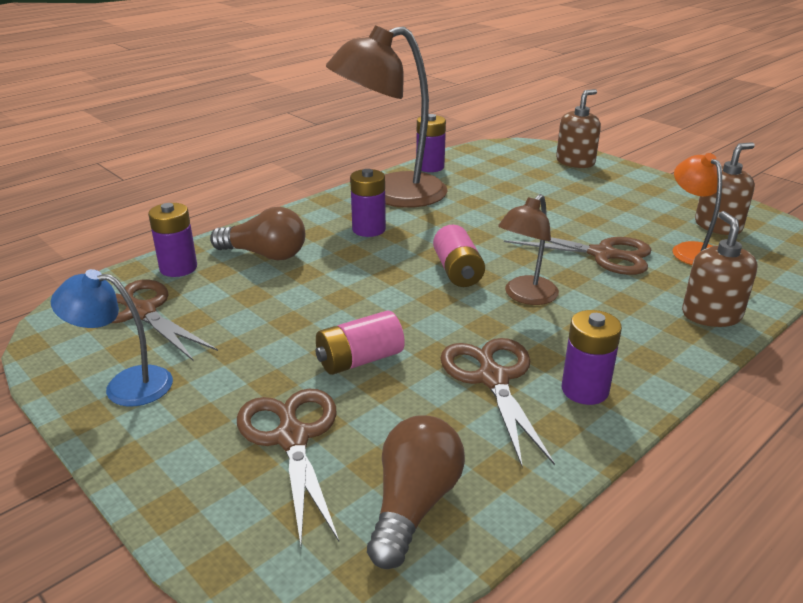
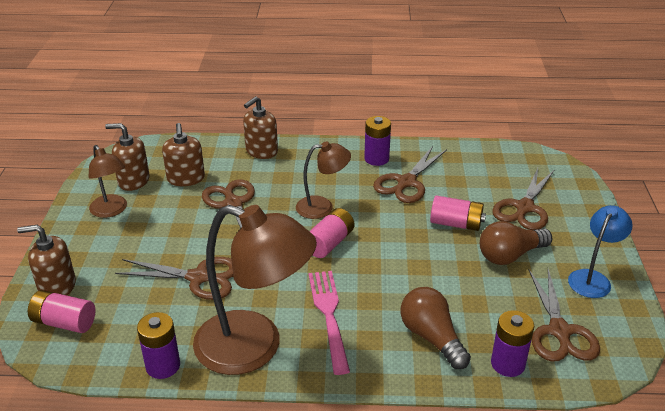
camera: 135 degrees left, 5 degrees up
(126, 385) = (593, 278): blue lamp -> blue lamp turned 105 degrees counterclockwise
(369, 229) = (329, 316): purple battery -> pink fork
(414, 505) = (499, 164): brown light bulb -> brown light bulb (510, 255)
(505, 203) = (198, 277): none -> brown scissors
(527, 155) = (64, 322): none -> pink battery
(667, 203) = (111, 211): none -> brown lamp
(691, 250) = (186, 178): orange lamp -> brown soap dispenser

